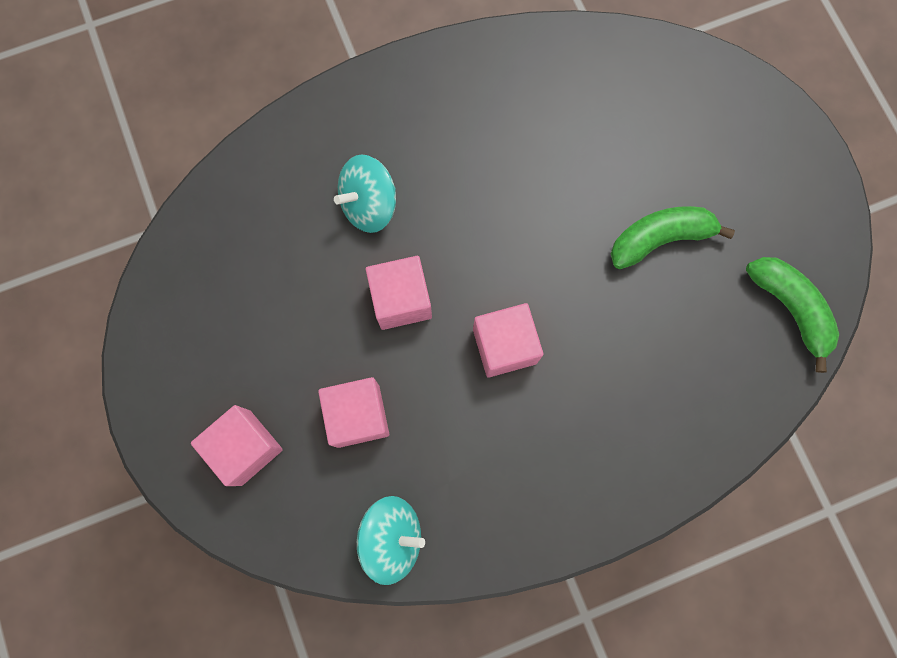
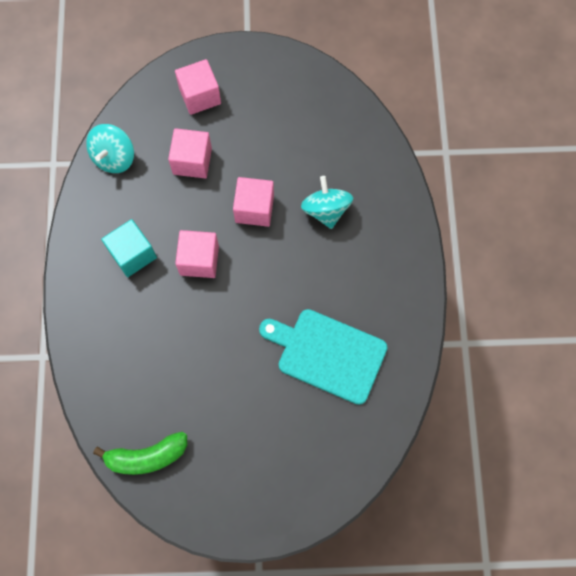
camera: 110 degrees right, 5 degrees down
(532, 443) = (133, 254): none -> turquoise cube
(566, 139) = (327, 354): none -> turquoise cutting board
(659, 239) = (230, 388): green banana -> none

